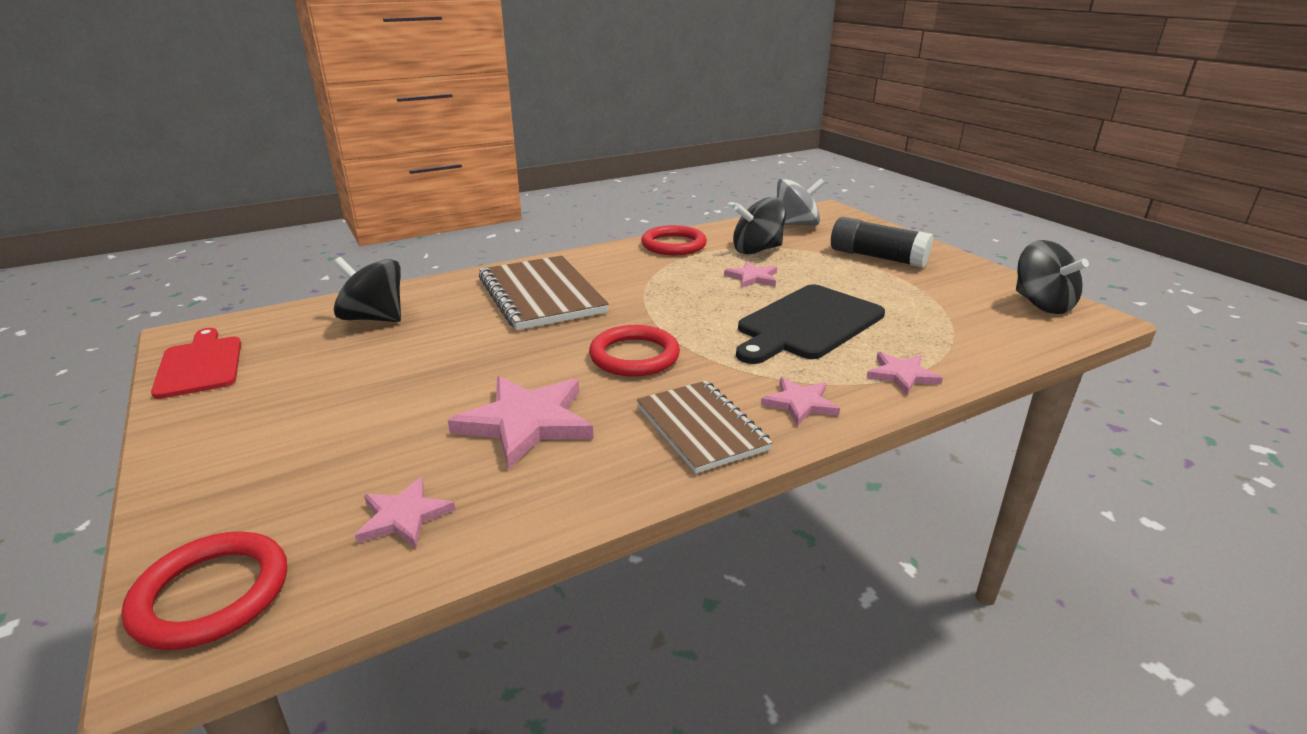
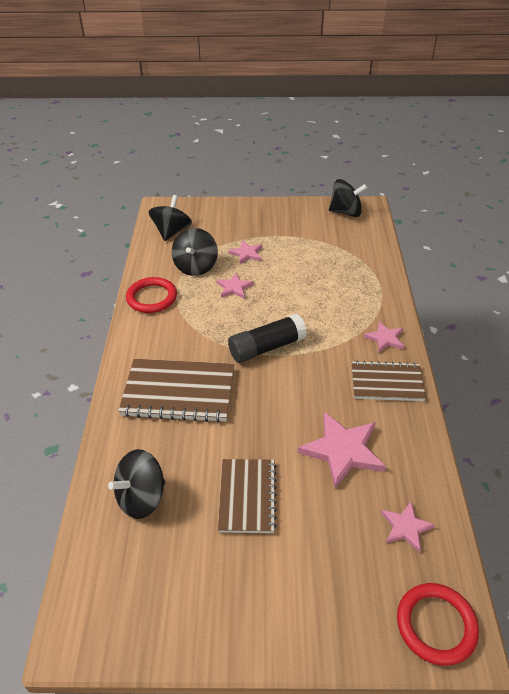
camera: 60 degrees left, 15 degrees up
(200, 365) = (142, 628): red cutting board -> none
(404, 375) = (247, 496): none -> brown notebook
(634, 356) = (297, 378): red ring -> none
(796, 225) = (172, 232): grey spinning top -> black spinning top
(807, 324) = (309, 296): black cutting board -> none
(877, 257) = (249, 229): black glue stick -> black glue stick (266, 347)
(901, 375) = (380, 293): pink star -> pink star (246, 253)

